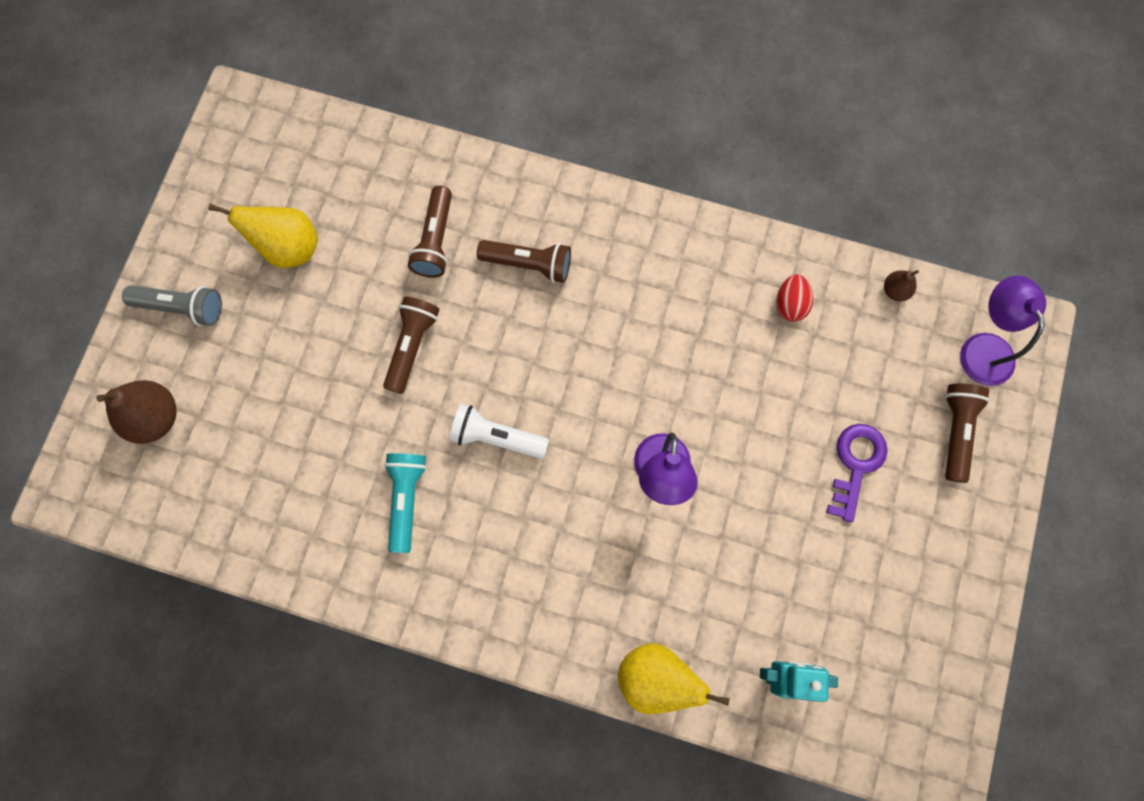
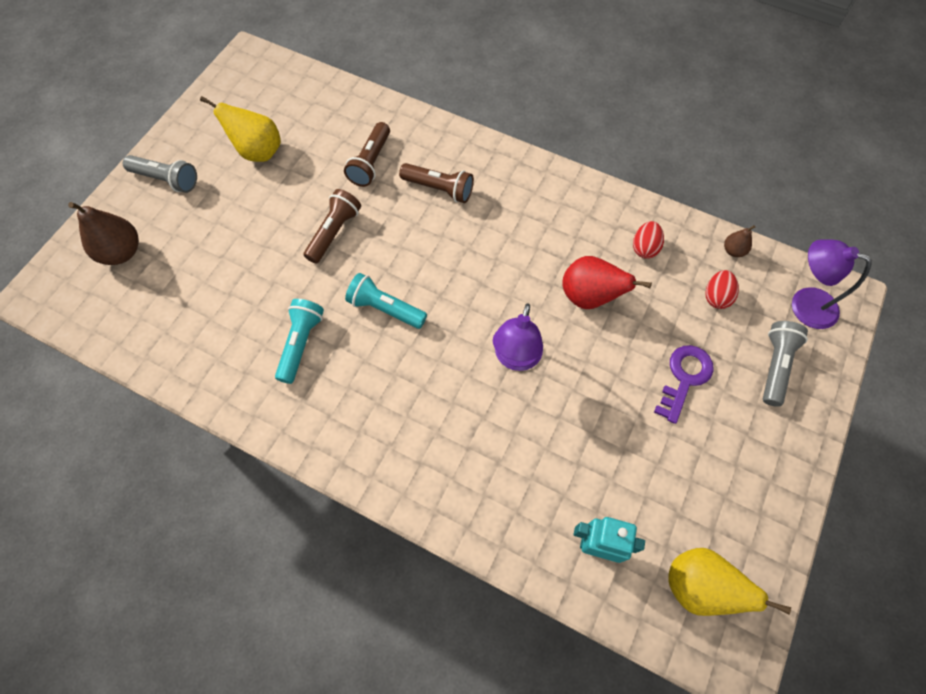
camera: 10 degrees right, 10 degrees down
(496, 437) = (385, 308): white flashlight -> turquoise flashlight
(656, 678) = (481, 526): yellow pear -> yellow pear (698, 586)
(734, 380) = (589, 297): none -> red pear
(881, 355) = (716, 297): none -> red egg
(955, 431) = (775, 366): brown flashlight -> grey flashlight
(982, 347) = (804, 304): purple lamp -> purple lamp turned 60 degrees counterclockwise

